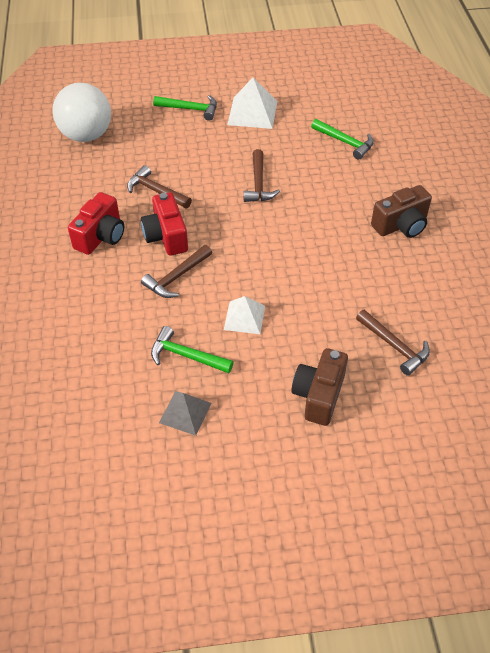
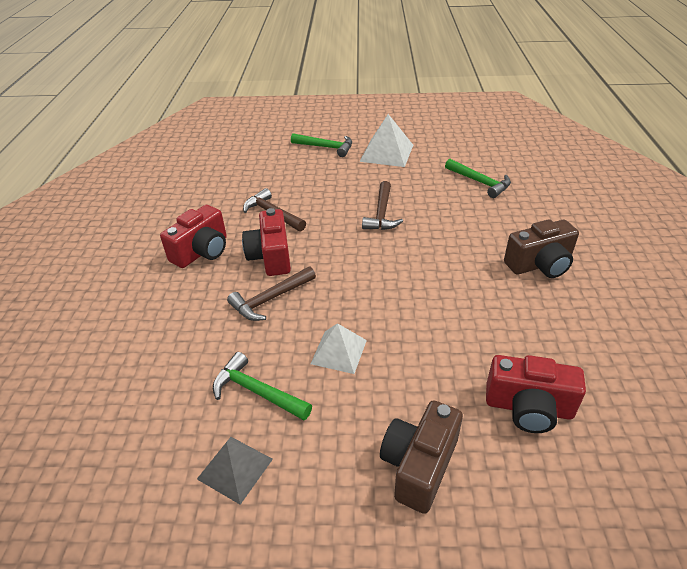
camera: 10 degrees right, 10 degrees down
(86, 135) = (220, 163): white ball -> none
(394, 346) = (528, 407): brown hammer -> red camera

